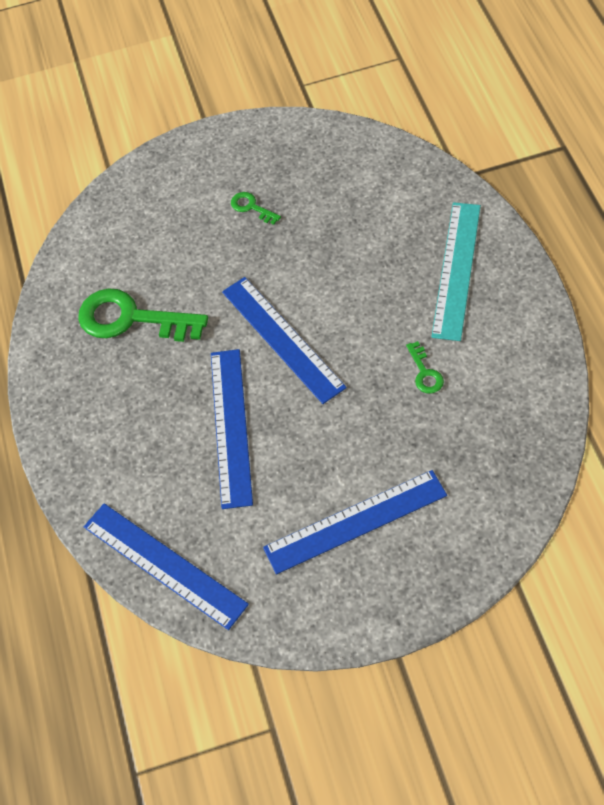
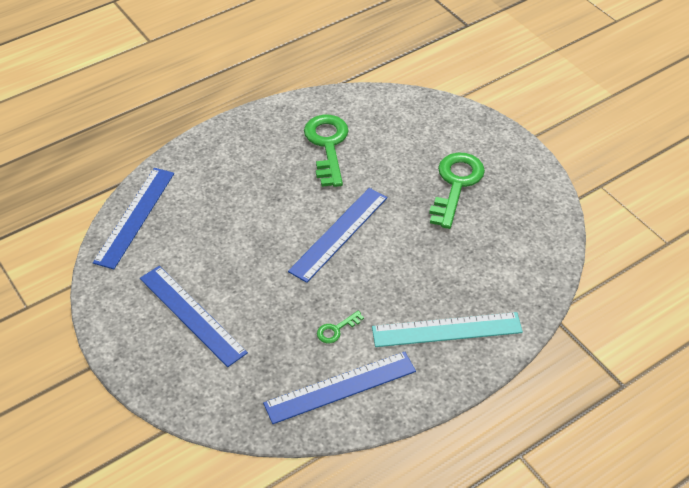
camera: 65 degrees right, 10 degrees down
(231, 426) = (253, 224): blue ruler -> blue ruler (340, 387)
(251, 207) = (456, 185): green key -> green key, size x2.22

